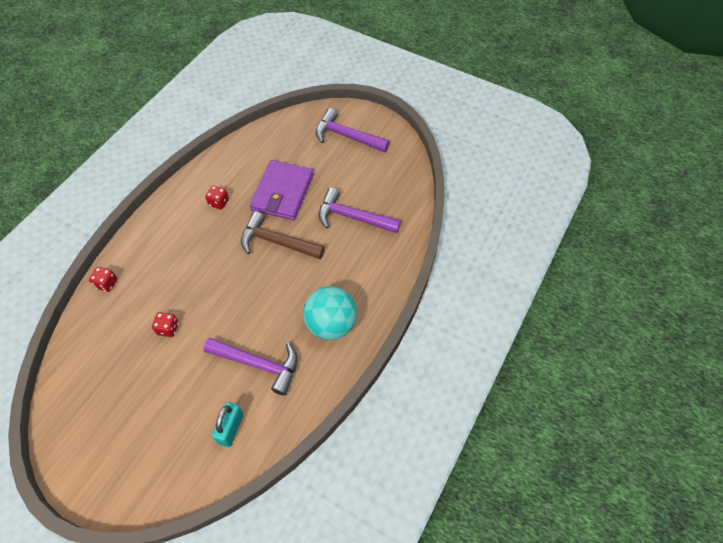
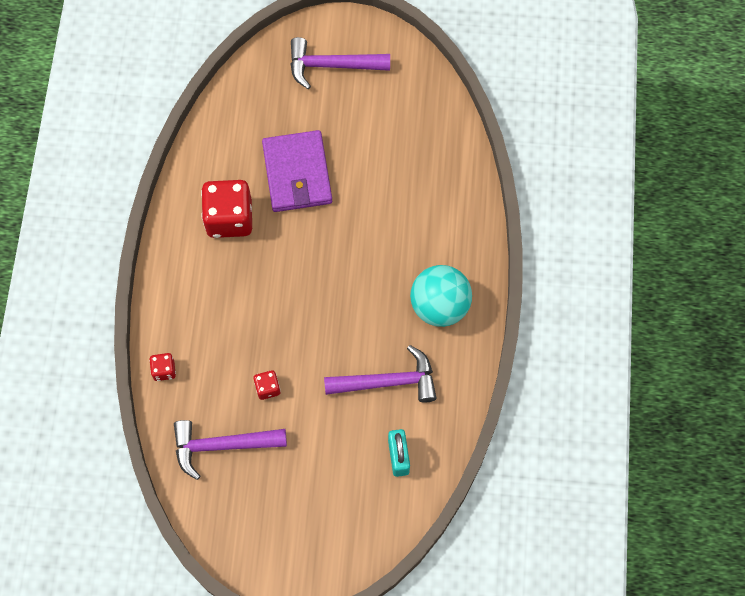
camera: 25 degrees left, 10 degrees up
(219, 202) = (229, 218): red dice -> red dice, size x2.14
(277, 242) = (327, 238): brown hammer -> none
(352, 217) = (396, 171): purple hammer -> purple hammer (222, 445)

